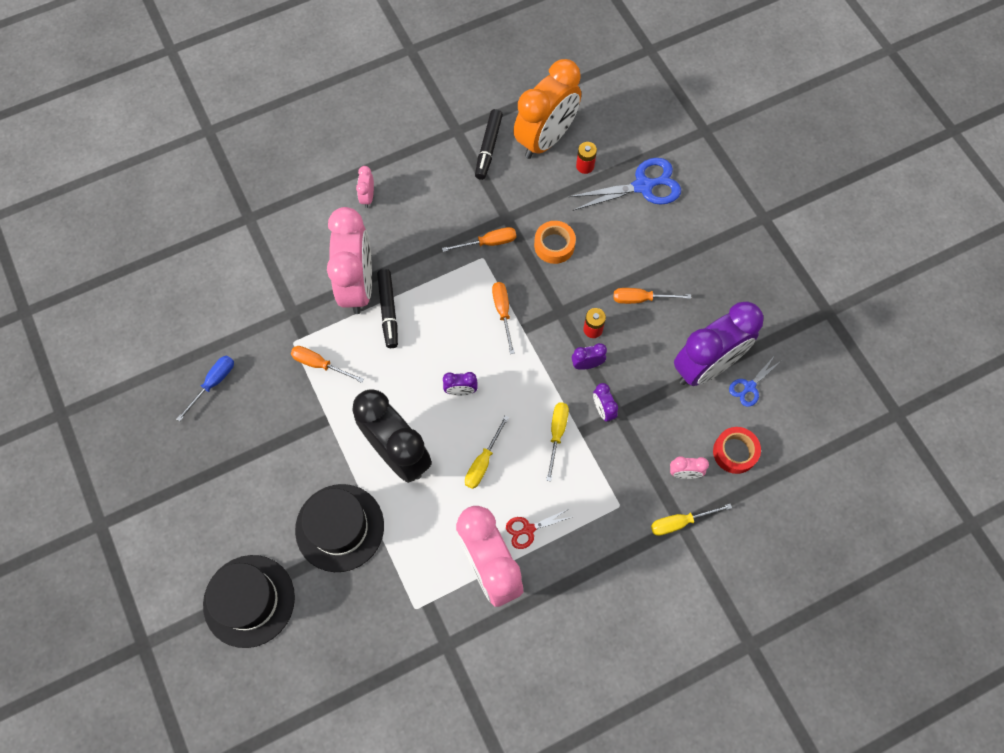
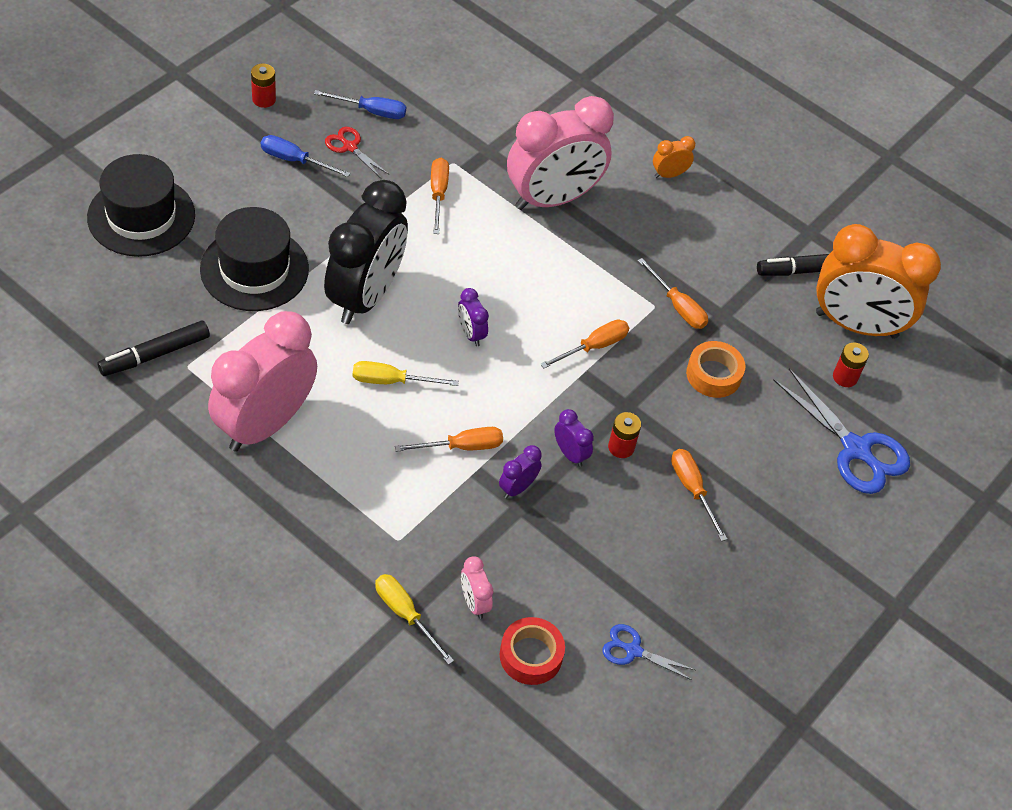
camera: 60 degrees right, 15 degrees down
(163, 462) = (264, 99): none -> red battery
(240, 460) = (294, 160): none -> blue screwdriver
(367, 197) = (669, 174): pink clock -> orange clock
(388, 311) = (536, 236): black marker -> black marker (155, 354)
(528, 529) = (327, 451): red scissors -> red scissors (350, 147)
(557, 434) = (462, 447): yellow screwdriver -> orange screwdriver
(706, 366) = (636, 590): purple clock -> none

